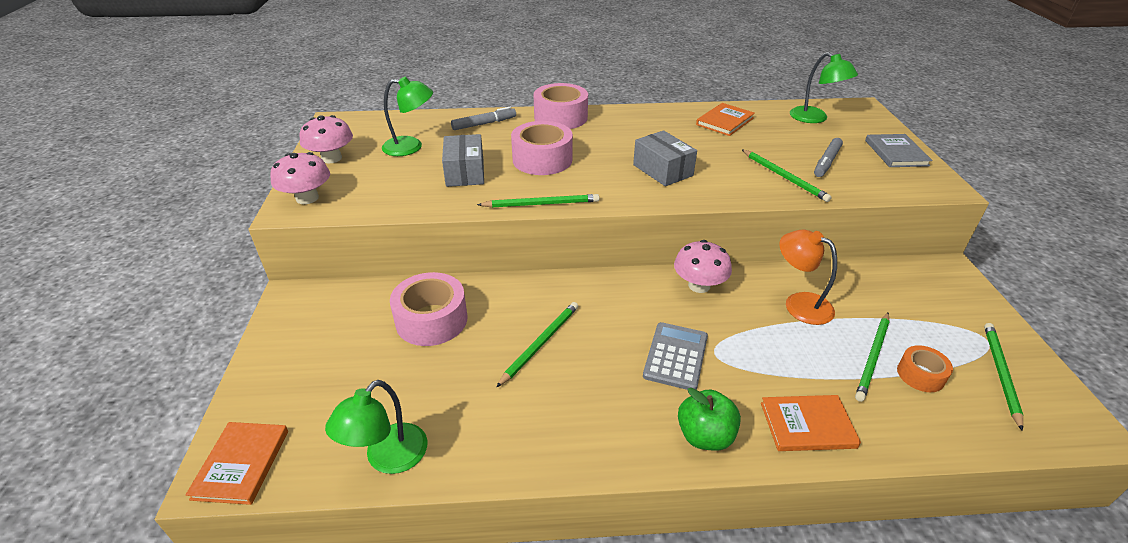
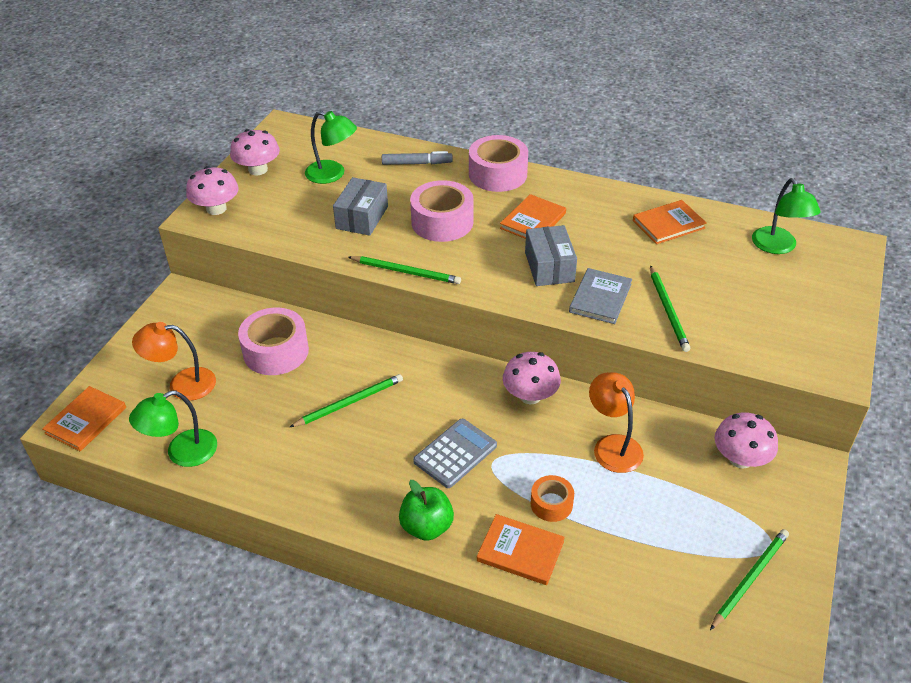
camera: 25 degrees right, 5 degrees up
(345, 384) = (182, 384): none -> orange lamp
(619, 142) = (533, 221): none -> orange book
(826, 162) = (733, 306): grey marker -> none
(872, 357) = (636, 519): green pencil -> none
(896, 153) = (827, 317): grey book -> grey book (600, 298)
(899, 281) = (740, 458): none -> pink mushroom
(920, 375) = (667, 550): orange tape -> orange tape (551, 504)

